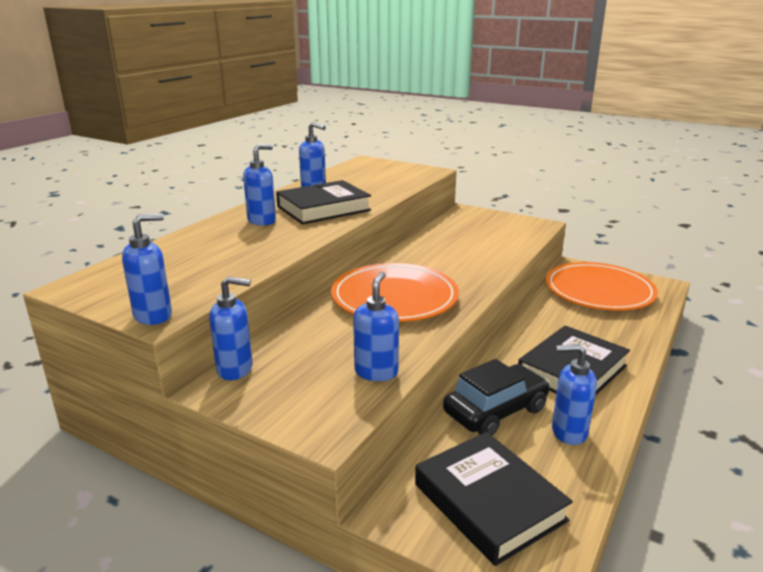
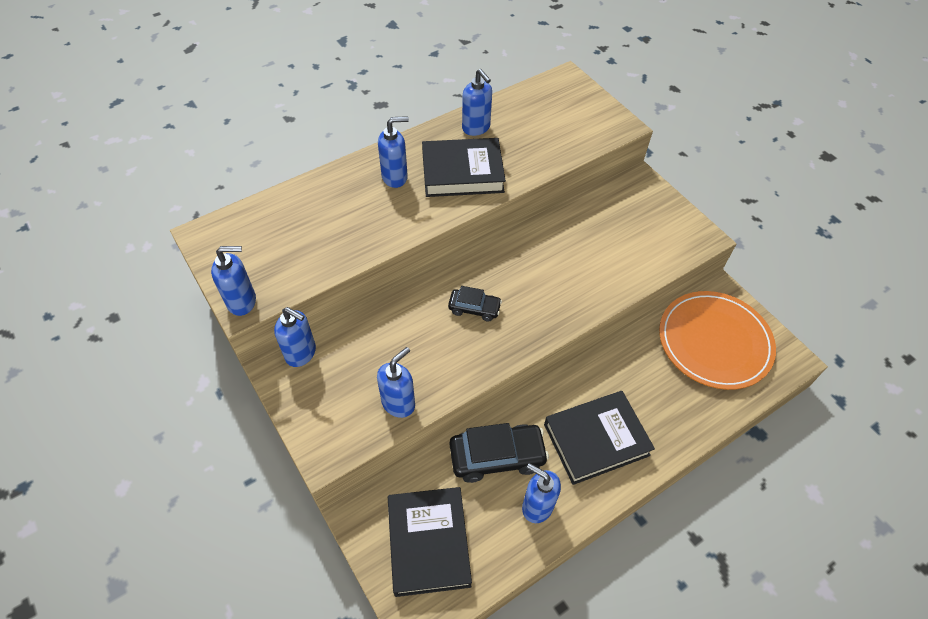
camera: 25 degrees right, 30 degrees up
(394, 297) = (474, 308): orange plate -> black car

